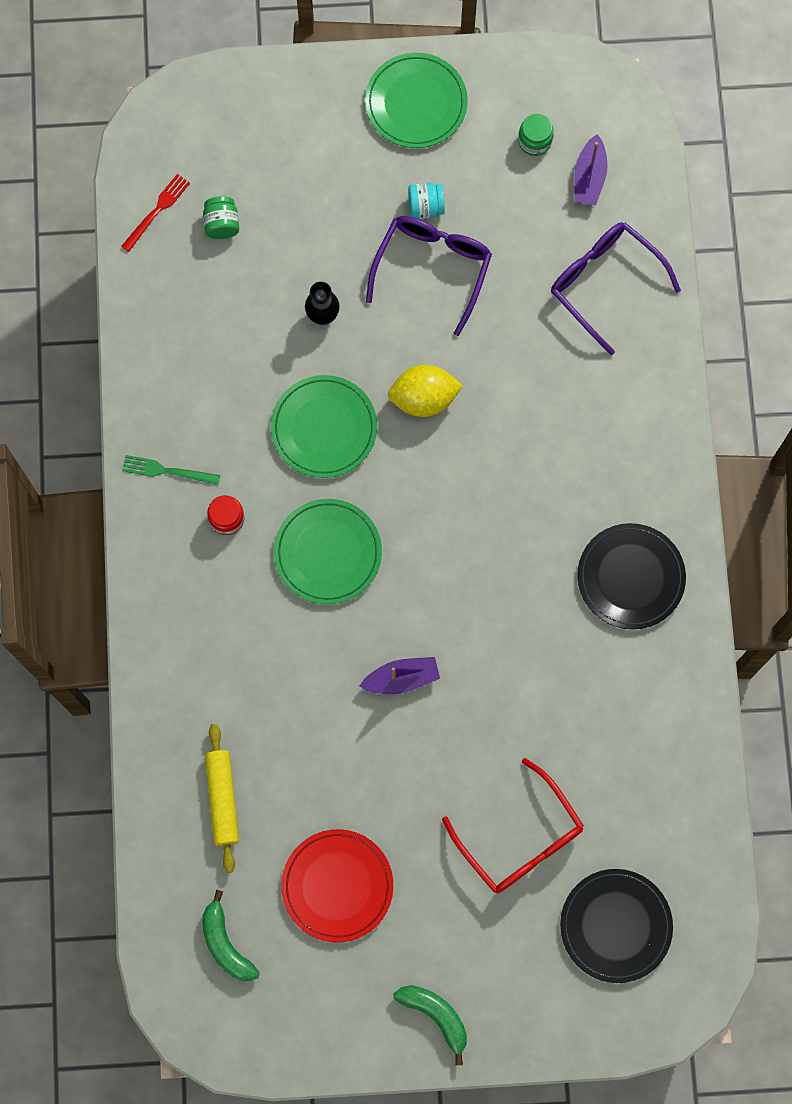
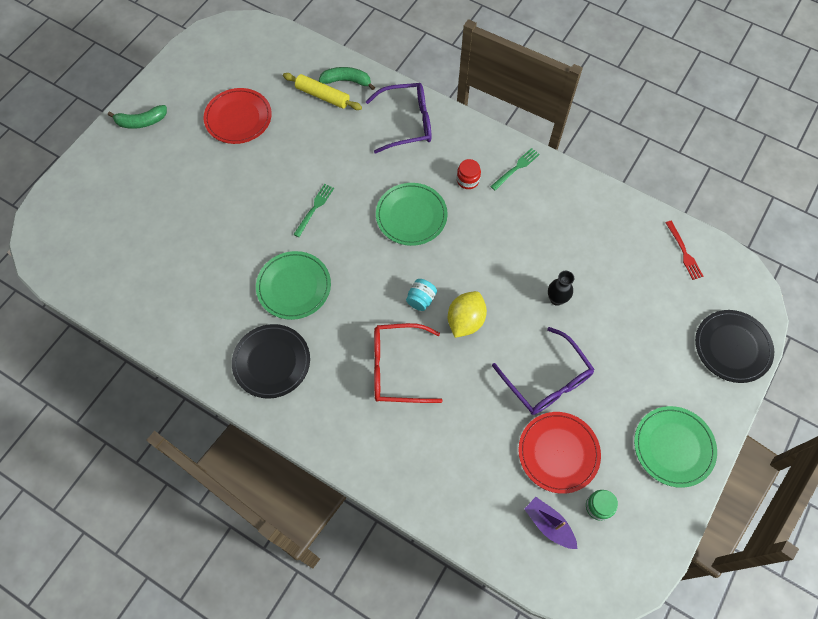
camera: 125 degrees right, 10 degrees down
(222, 224) = (653, 281): green jar -> none
(226, 944) = (254, 59): green banana -> green banana (347, 81)
(324, 428) = (485, 257): green plate -> green plate (294, 286)
(401, 678) = (314, 208): purple boat -> green fork
(425, 207) = (592, 404): turquoise jar -> turquoise jar (421, 299)
(507, 211) = (558, 453): none -> red plate
(519, 837) = (186, 211): red glasses -> red glasses (398, 368)
(605, 284) = (465, 480): purple glasses -> purple glasses (406, 123)
(615, 926) = (103, 226): black plate -> black plate (732, 347)

